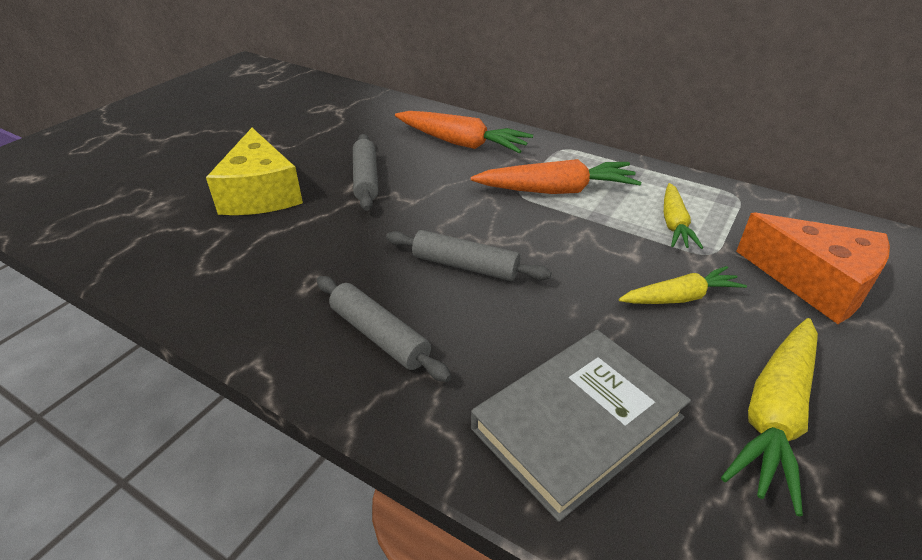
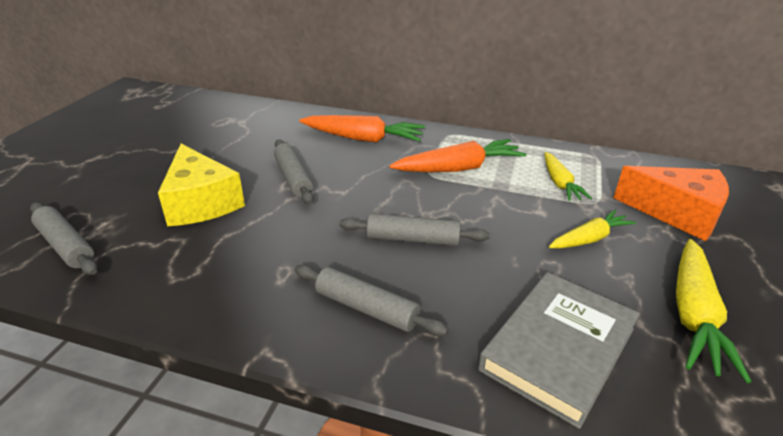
camera: 15 degrees left, 5 degrees down
(117, 221) = (66, 245): none -> grey rolling pin

